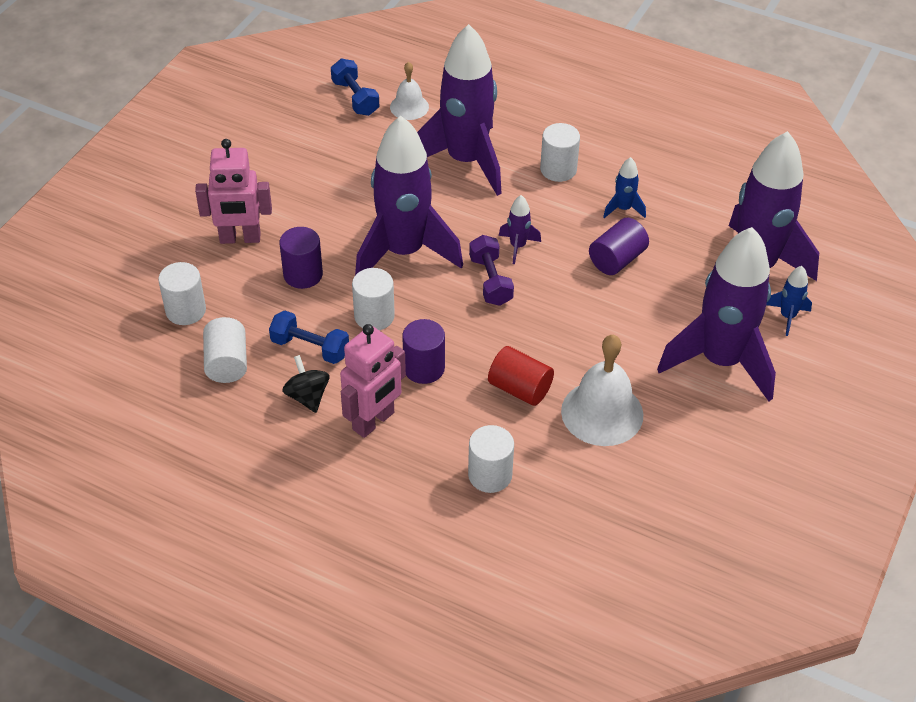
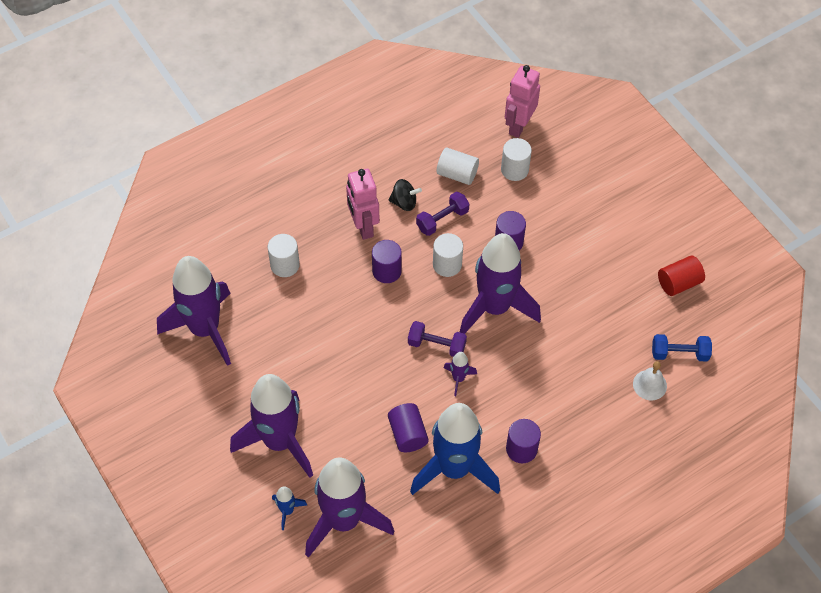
camera: 120 degrees right, 10 degrees up
(240, 238) = (564, 222): pink robot -> pink robot (518, 126)
(310, 348) = (442, 220): blue dumbbell -> purple dumbbell
(465, 161) = (566, 392): purple rocket -> purple rocket (205, 329)
(520, 389) = (336, 313): red cylinder -> red cylinder (678, 283)
(558, 169) = (521, 449): white cylinder -> purple cylinder
(602, 413) = (287, 348): white bell -> none
(623, 209) = (454, 469): blue rocket -> blue rocket, size x2.48

